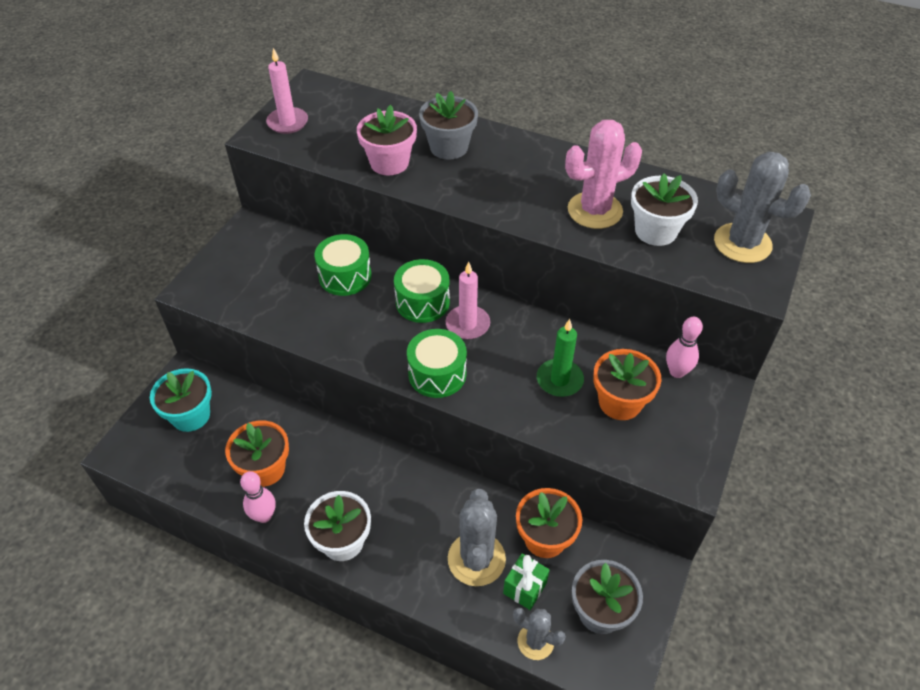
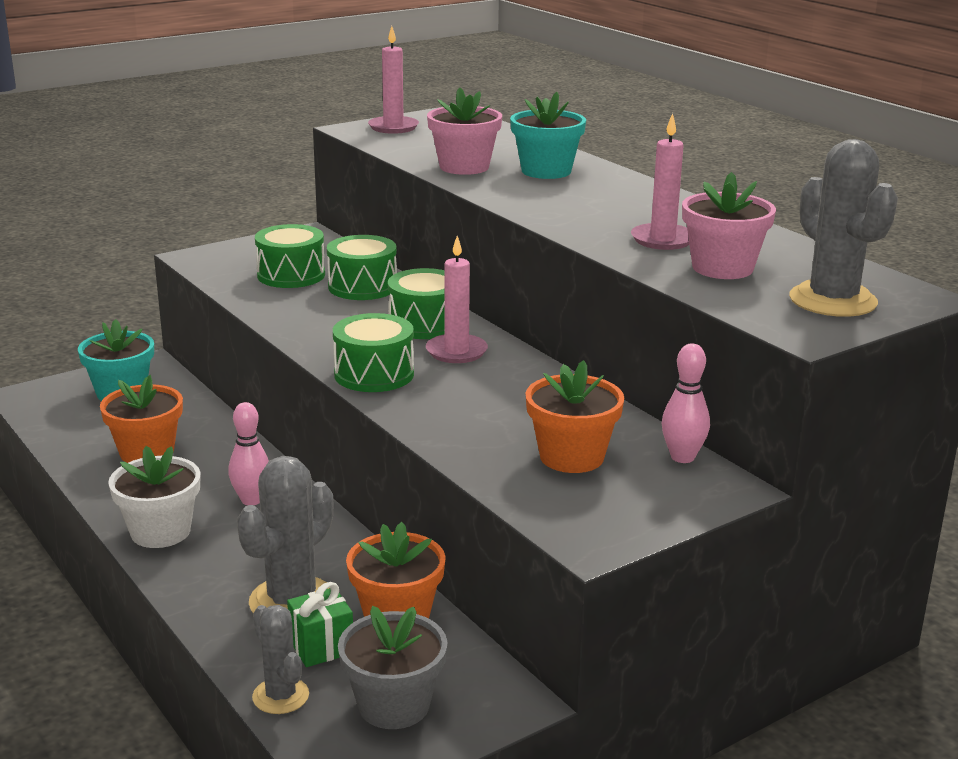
camera: 30 degrees right, 25 degrees down
(264, 516) = (104, 484): pink bowling pin -> pink bowling pin (251, 500)
(283, 283) = (291, 275): none -> green drum
(449, 147) = (546, 171): grey flower pot -> turquoise flower pot
(559, 380) = (515, 419): green candle -> none
(595, 210) = (662, 240): pink cactus -> pink candle
(655, 231) = (722, 268): white flower pot -> pink flower pot

